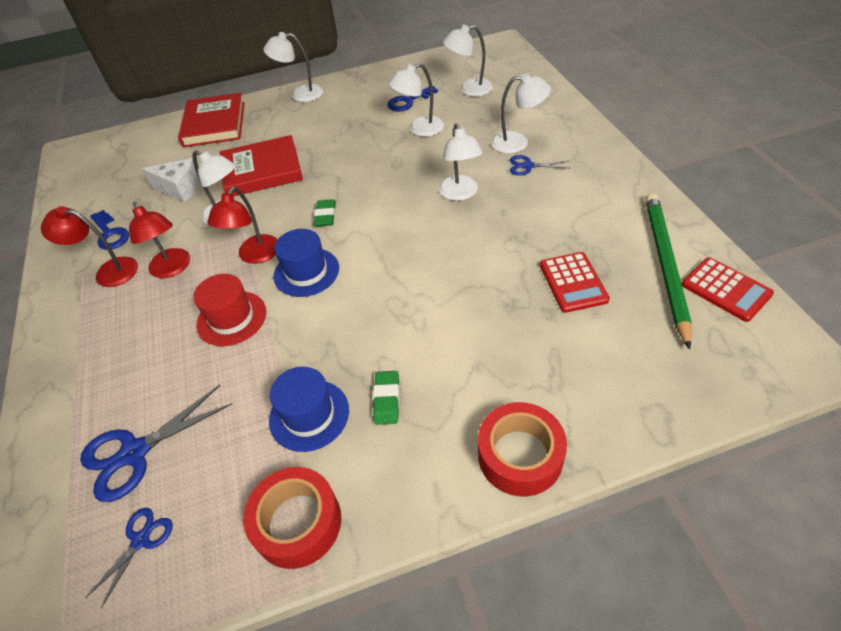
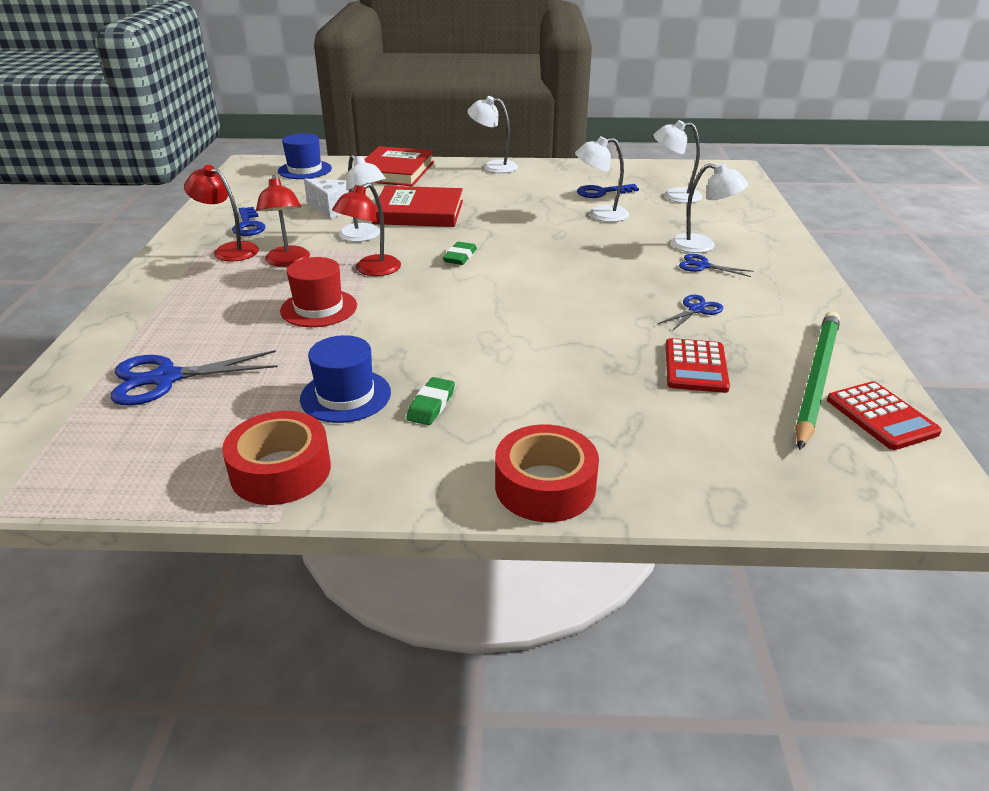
camera: 15 degrees right, 15 degrees down
(141, 540) = (129, 440): blue scissors -> blue scissors (696, 310)
(306, 272) = (413, 293): blue hat -> blue hat (305, 170)
(460, 194) = (612, 271): white lamp -> none

